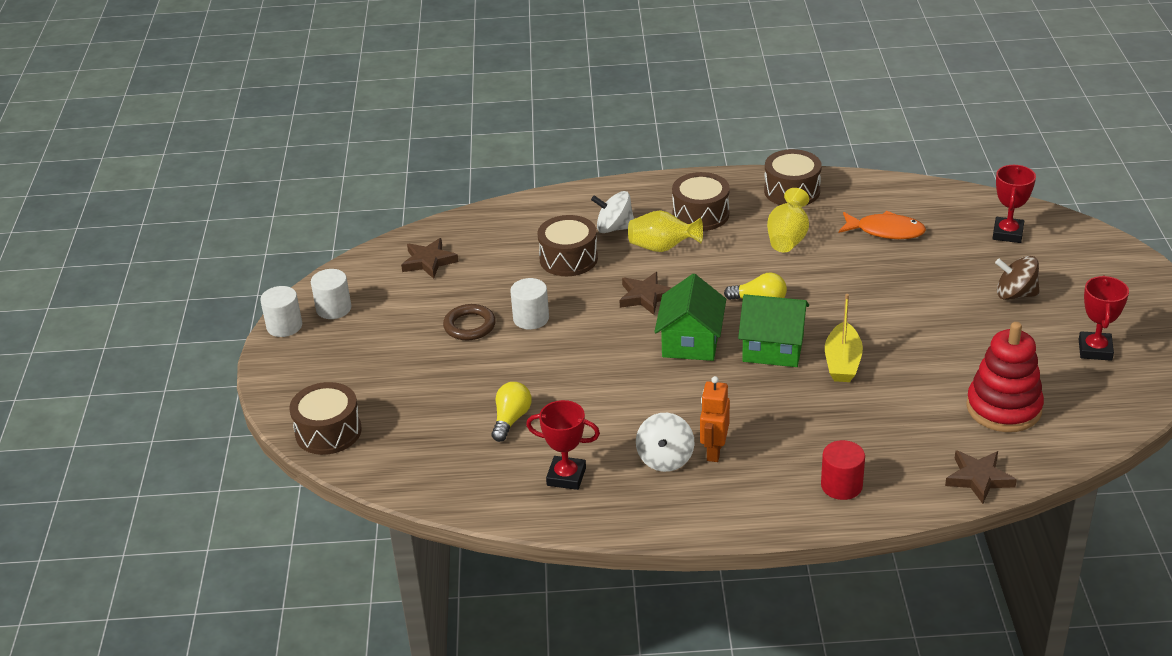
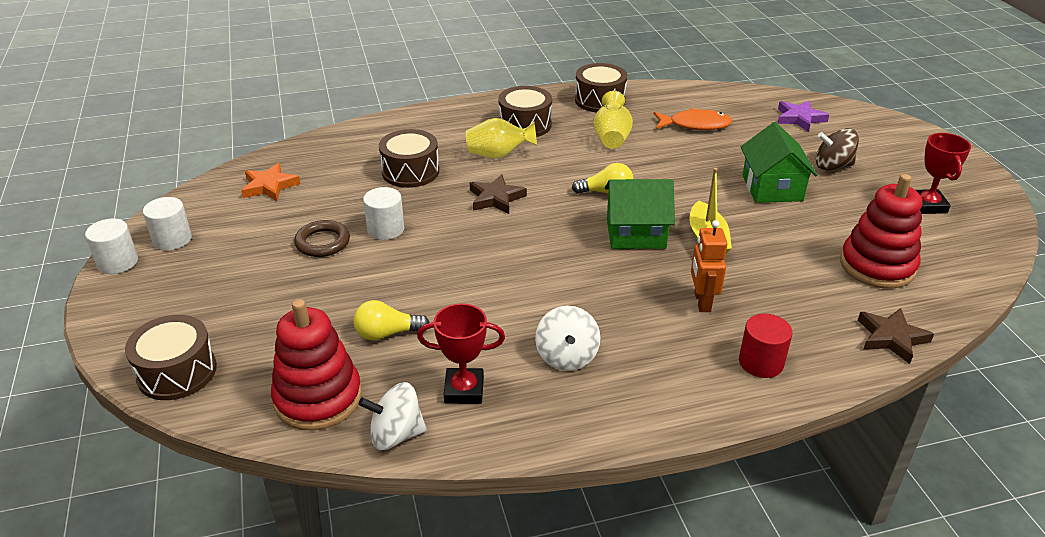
camera: 15 degrees left, 0 degrees up
(429, 261) = (269, 186): brown star -> orange star
(442, 468) = (318, 398): none -> red stacking toy
(511, 419) = (387, 333): yellow light bulb -> yellow light bulb turned 105 degrees counterclockwise
(614, 228) = (448, 142): white spinning top -> white spinning top (396, 435)
(691, 342) = (553, 235): green house -> green house (772, 188)
(714, 451) = (615, 342): orange robot -> orange robot (702, 302)
(1007, 233) = (799, 118): red trophy -> purple star

